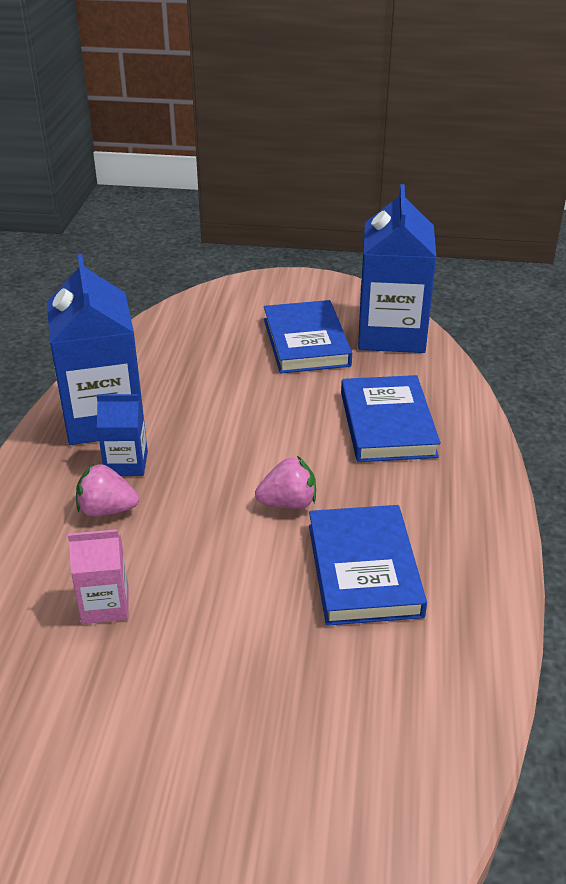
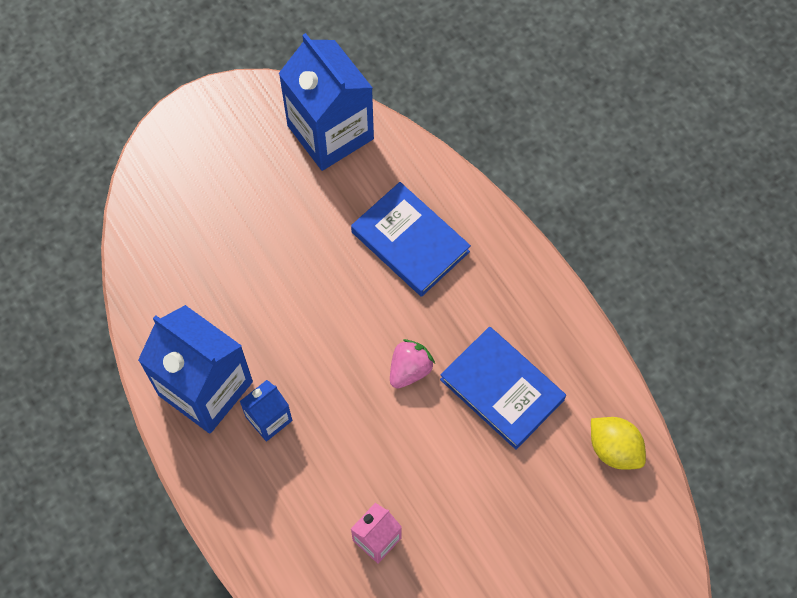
camera: 40 degrees left, 30 degrees up
(107, 510) = (299, 468): pink strawberry -> none
(306, 342) = (274, 190): blue book -> none
(442, 698) = (614, 449): none -> yellow lemon

